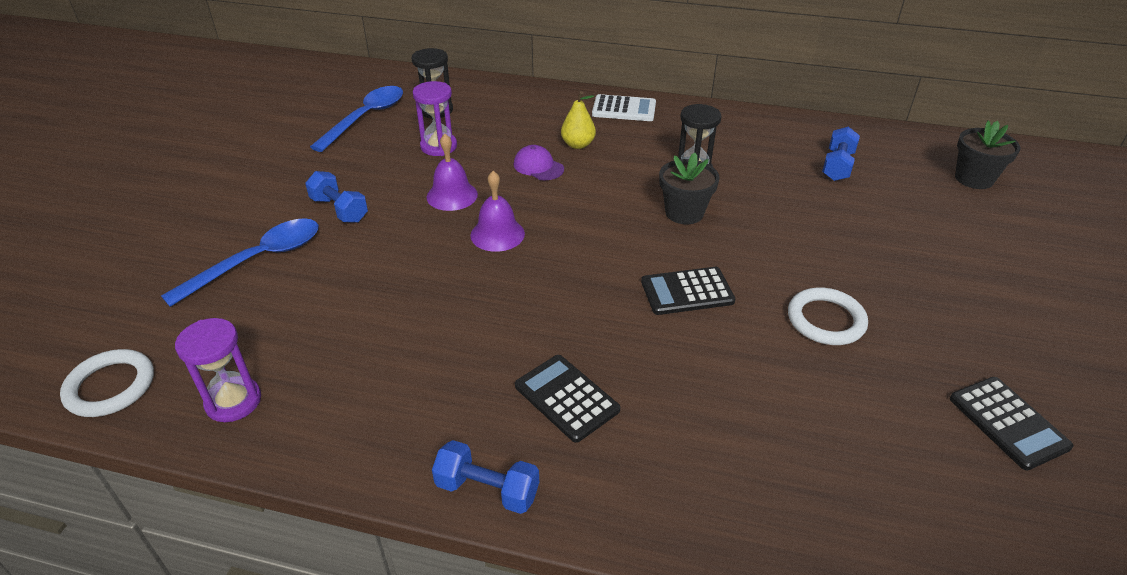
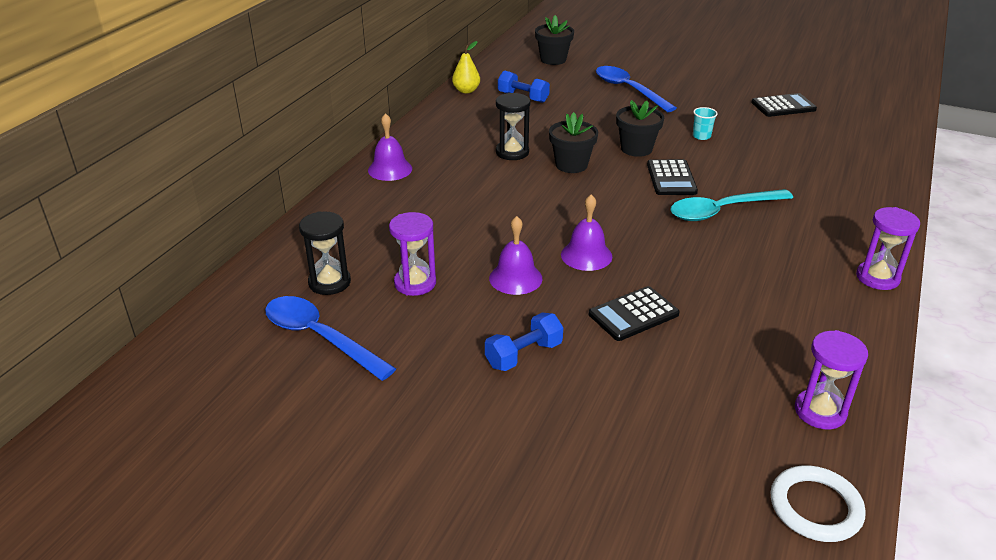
camera: 80 degrees left, 5 degrees down
(258, 260) = (610, 413): blue spoon -> blue spoon (628, 90)
(487, 489) = (877, 278): blue dumbbell -> purple hourglass
(538, 166) = (478, 225): purple cap -> none
(566, 398) = (787, 239): black calculator -> black calculator (633, 314)
(578, 145) = (446, 200): yellow pear -> yellow pear (466, 91)
(619, 336) = (721, 211): none -> turquoise spoon
(624, 109) = (390, 169): white calculator -> purple bell
(752, 260) = (636, 149): none -> black flower pot
(826, 320) = (701, 136): white ring -> turquoise cup

